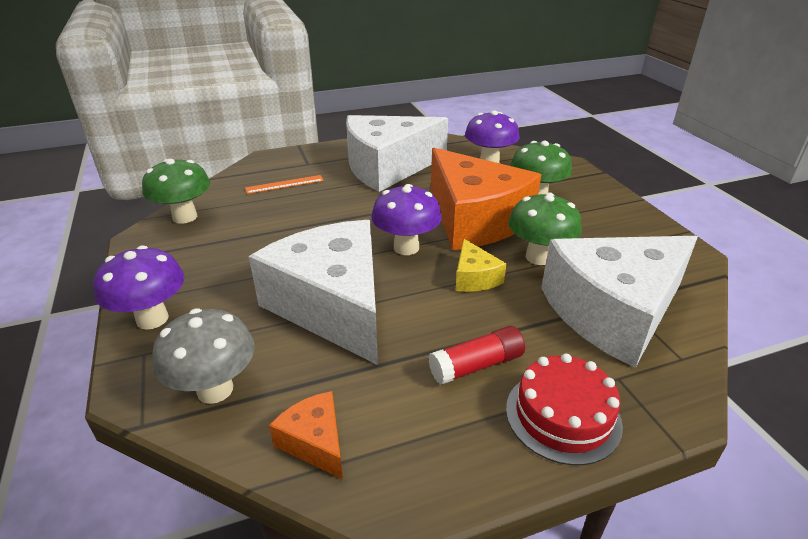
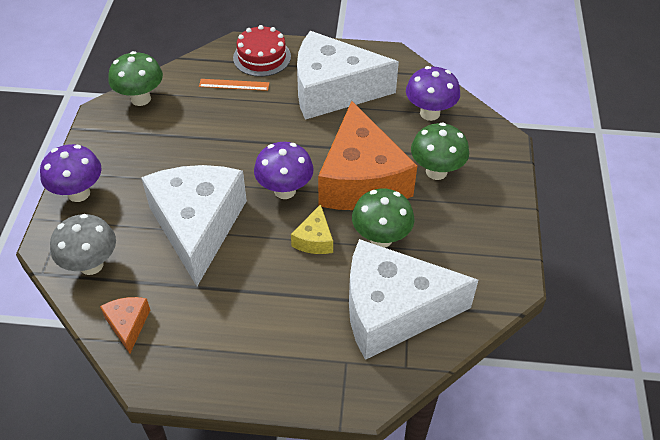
camera: 25 degrees right, 15 degrees up
(476, 365) = (259, 313): red glue stick -> none
(563, 416) = (285, 371): red cake -> red cake (262, 57)

